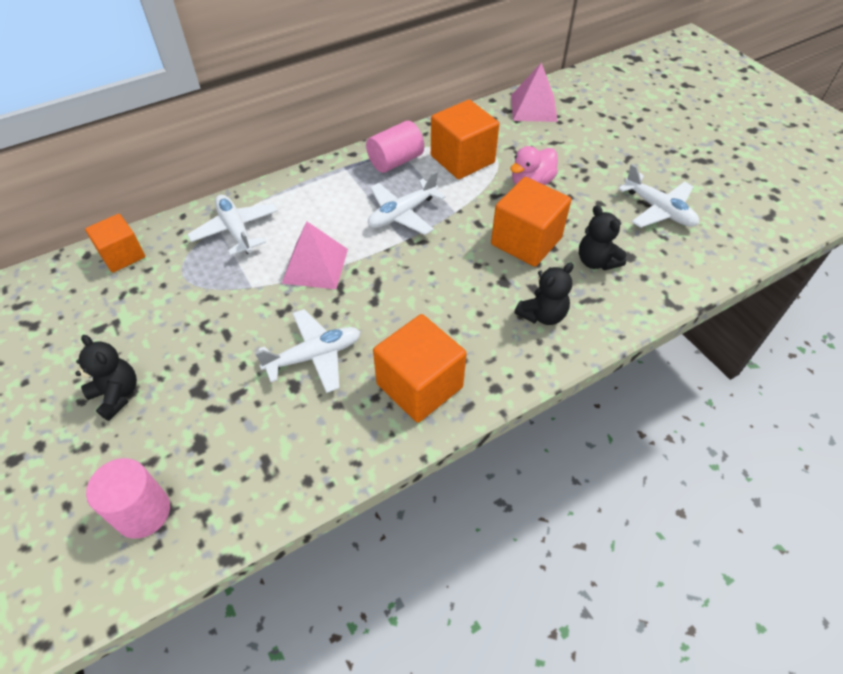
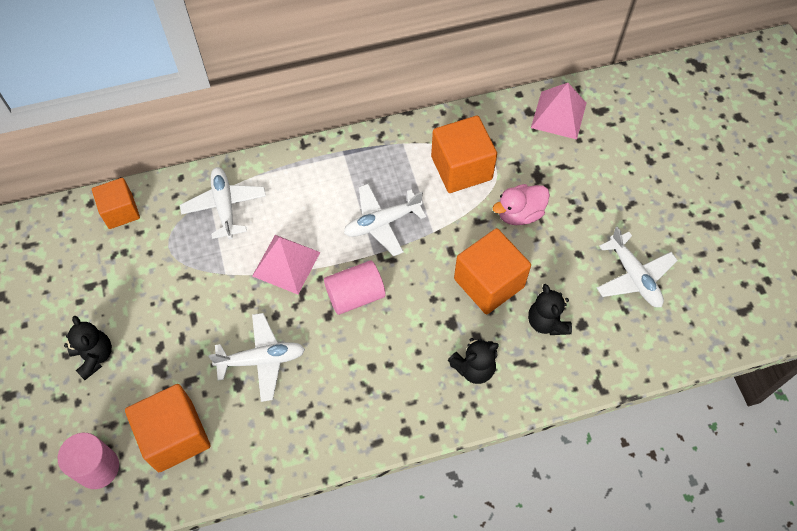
camera: 15 degrees right, 10 degrees up
(395, 161) = (395, 155): pink cylinder -> pink cylinder (355, 295)
(419, 385) = (342, 412): orange cube -> orange cube (175, 436)

